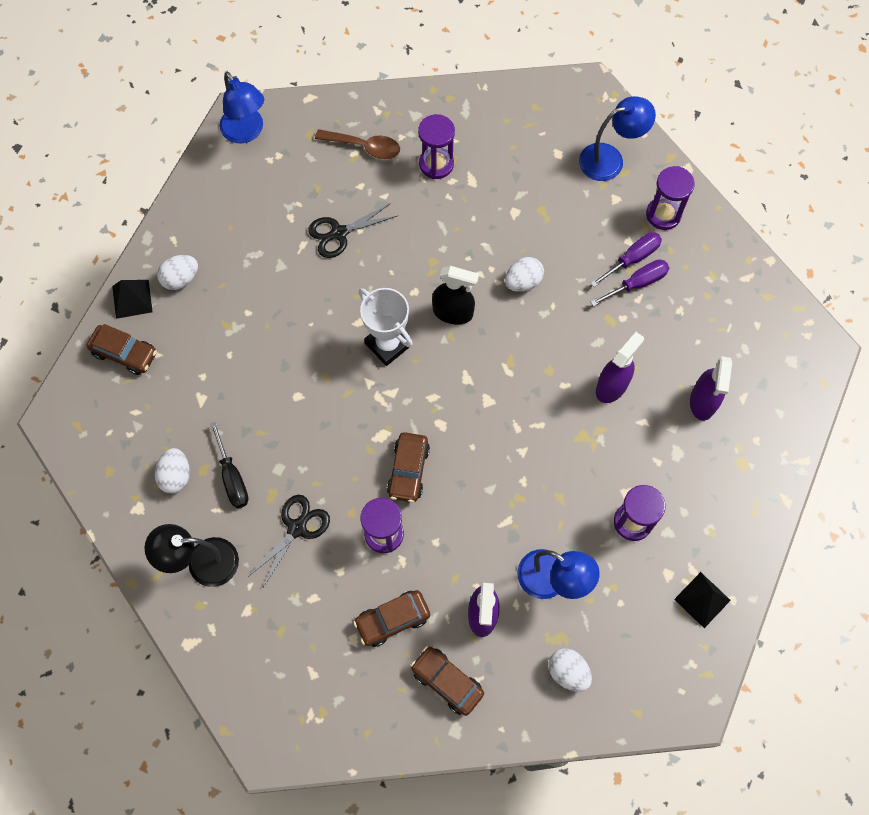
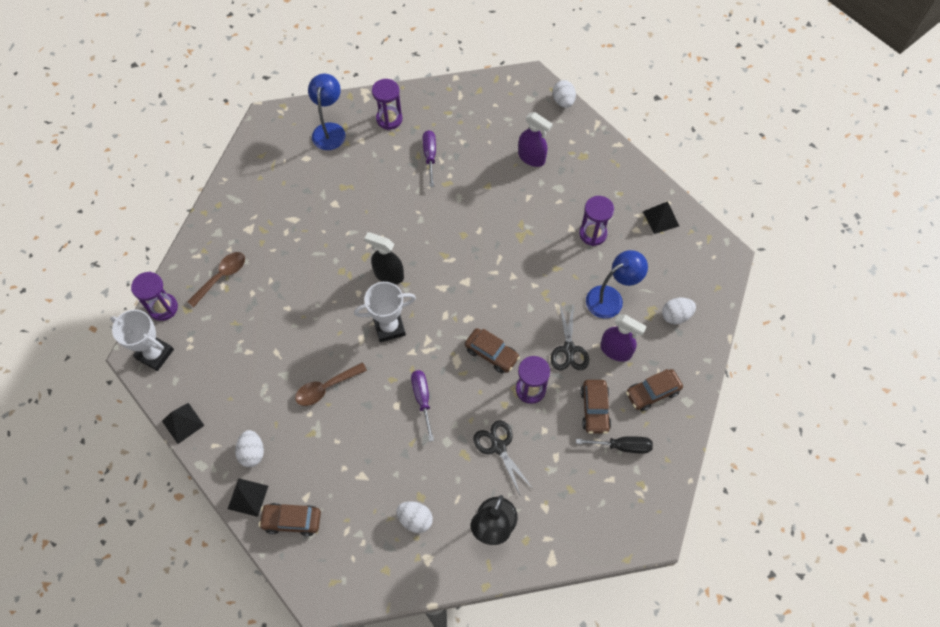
camera: 65 degrees left, 5 degrees down
(124, 353) = (292, 520): brown car -> brown car turned 135 degrees counterclockwise
(184, 198) = (183, 423): none -> black pyramid
(232, 477) = (437, 477): black screwdriver -> black screwdriver (622, 446)
(246, 132) = (155, 354): blue lamp -> white trophy
(284, 314) = (326, 388): none -> brown spoon
(339, 233) = (282, 323): black scissors -> black scissors (569, 349)
(436, 164) = (266, 236): purple hourglass -> purple hourglass (163, 308)
(453, 312) = (388, 275): black spray bottle -> black spray bottle turned 105 degrees counterclockwise
(523, 282) = (390, 221): white egg -> white egg (563, 101)
(612, 386) = (494, 203): purple spray bottle -> none
(632, 259) = (410, 151): purple screwdriver -> purple screwdriver (422, 399)

